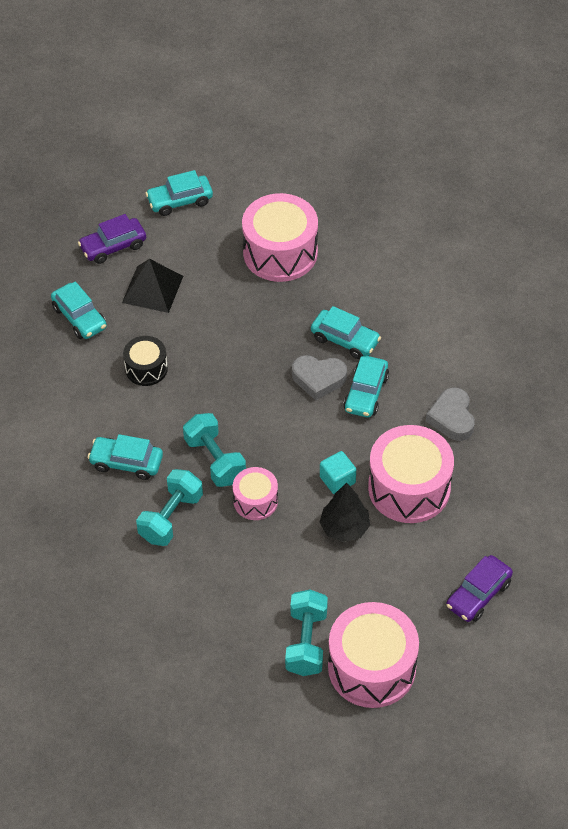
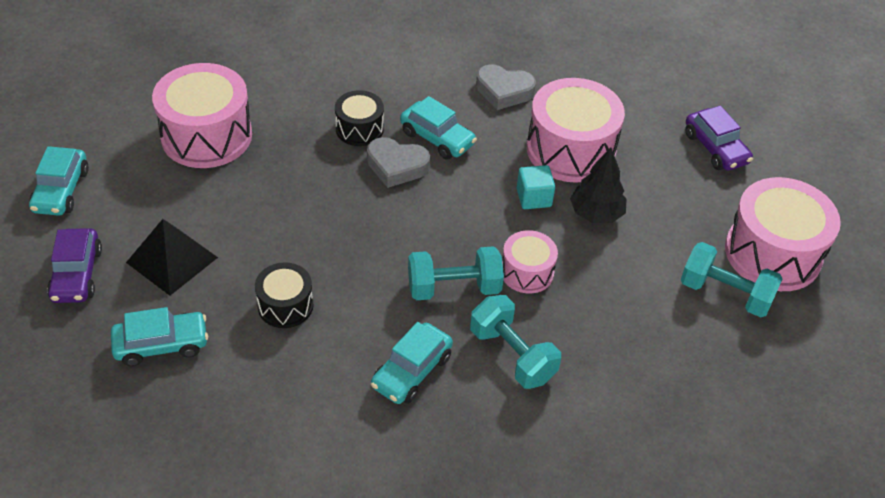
camera: 70 degrees left, 5 degrees down
(318, 379) = (396, 166): grey heart -> grey heart turned 75 degrees clockwise
(345, 340) = (359, 129): turquoise car -> black drum

